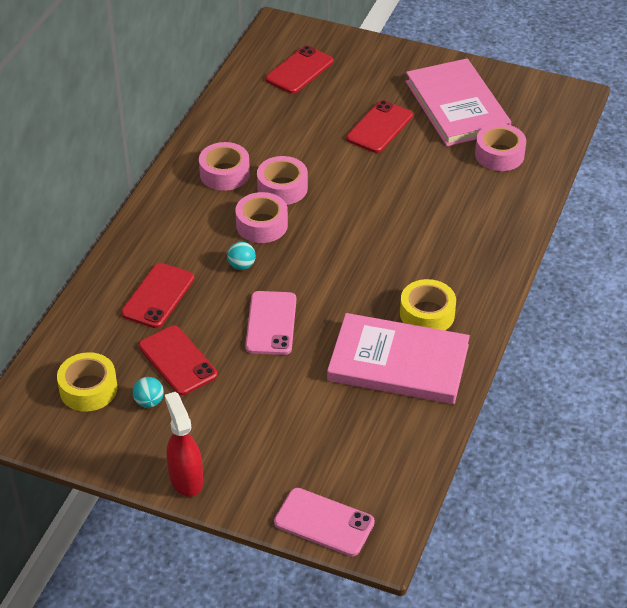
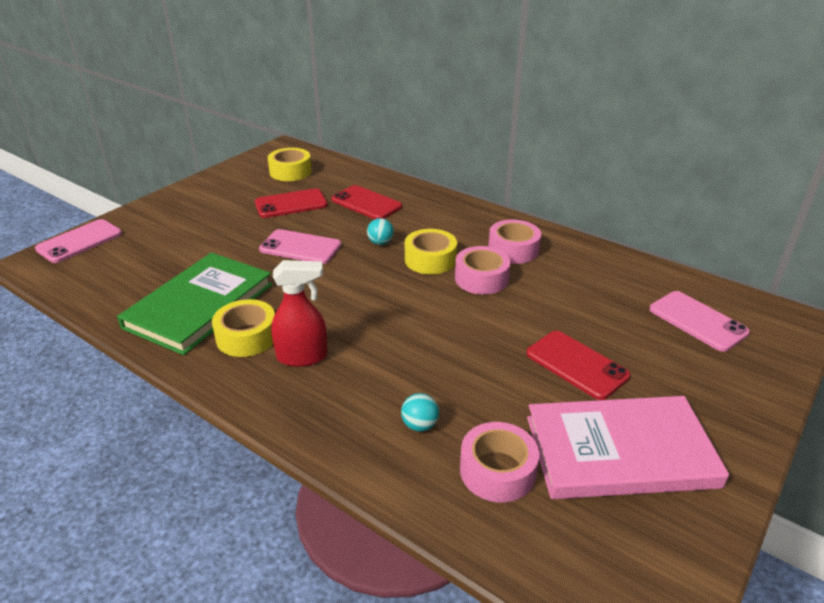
camera: 105 degrees right, 10 degrees down
(149, 402) = (260, 190): turquoise ball -> turquoise ball (419, 425)
(186, 479) = (178, 196): red spray bottle -> red spray bottle (303, 357)
(262, 225) = (430, 260): pink tape -> yellow tape
(299, 70) = (697, 321): red phone -> pink phone
(398, 363) = (199, 306): pink book -> green book

